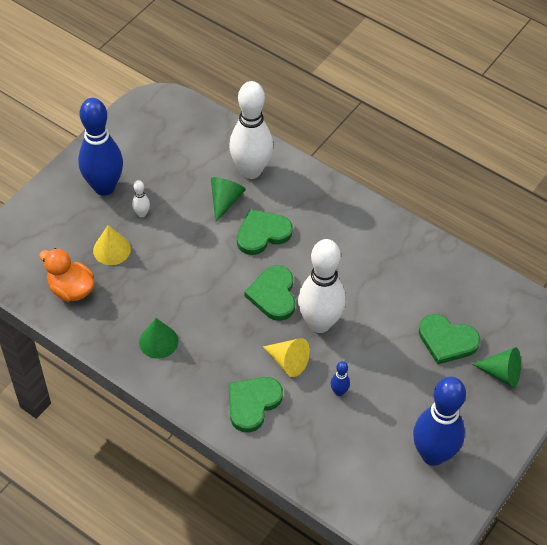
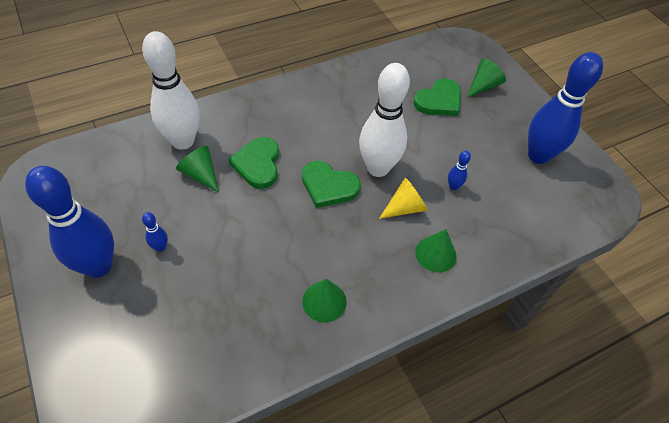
camera: 65 degrees left, 0 degrees up
(71, 289) = (205, 358): orange duck -> none
(112, 249) = (183, 294): yellow cone -> none
(142, 214) = (160, 247): white bowling pin -> blue bowling pin
(252, 403) = (435, 254): green heart -> green cone

